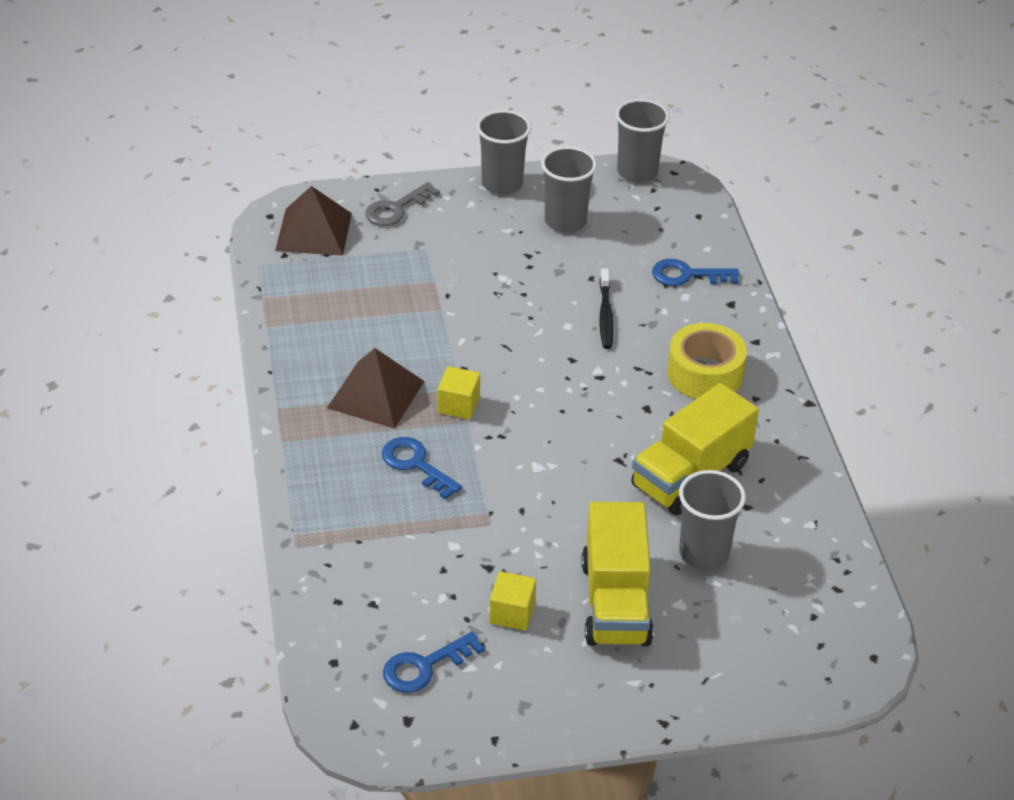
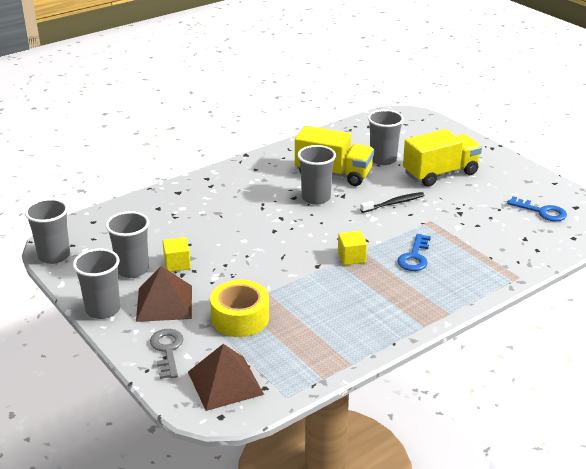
camera: 115 degrees left, 10 degrees down
(375, 394) = (372, 291): brown pyramid -> brown pyramid (164, 303)
(396, 209) = (167, 350): grey key -> grey key turned 120 degrees counterclockwise
(512, 613) = (480, 198): yellow cube -> yellow cube (177, 264)
(605, 315) = (222, 229): black toothbrush -> black toothbrush (394, 203)
(630, 429) = (316, 198): none -> grey cup
(687, 275) = (160, 211): blue key -> none
(705, 374) = (249, 187): yellow tape -> yellow tape (240, 318)

